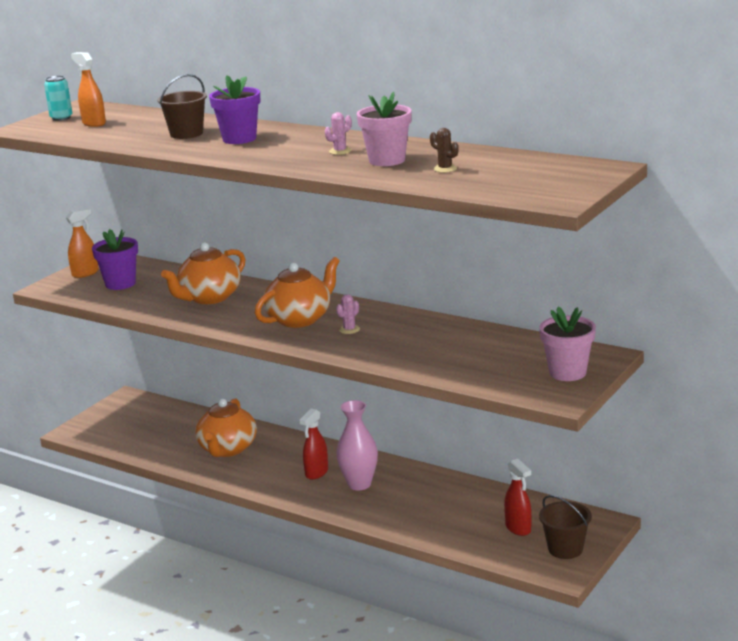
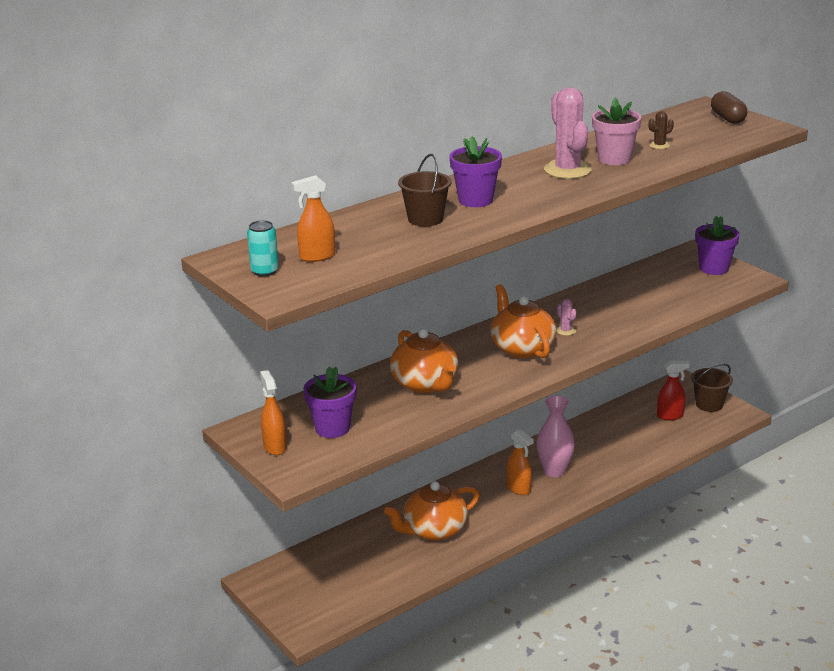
camera: 70 degrees left, 5 degrees up
(227, 449) = (434, 530): orange teapot -> orange teapot turned 120 degrees clockwise
(316, 473) = (518, 488): red spray bottle -> orange spray bottle
(340, 151) = (567, 170): pink cactus -> pink cactus, size x2.27
(567, 373) = (714, 268): pink flower pot -> purple flower pot
(570, 180) = (727, 118): none -> brown capsule

